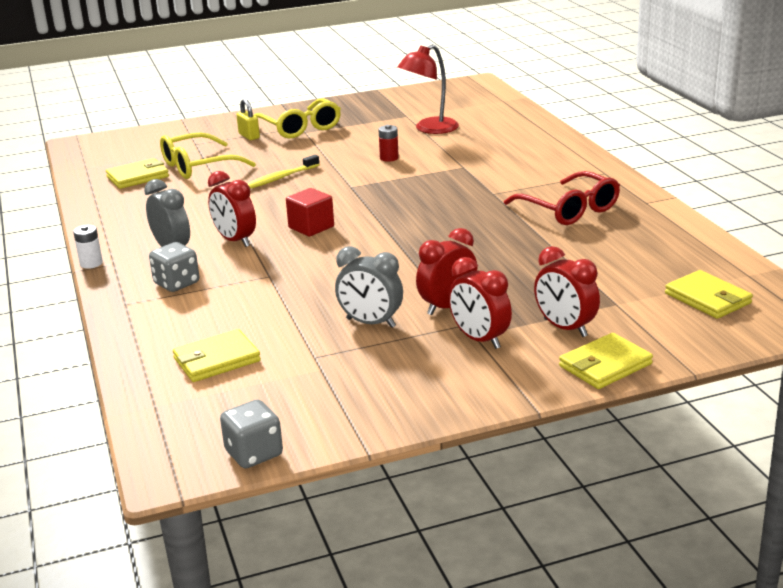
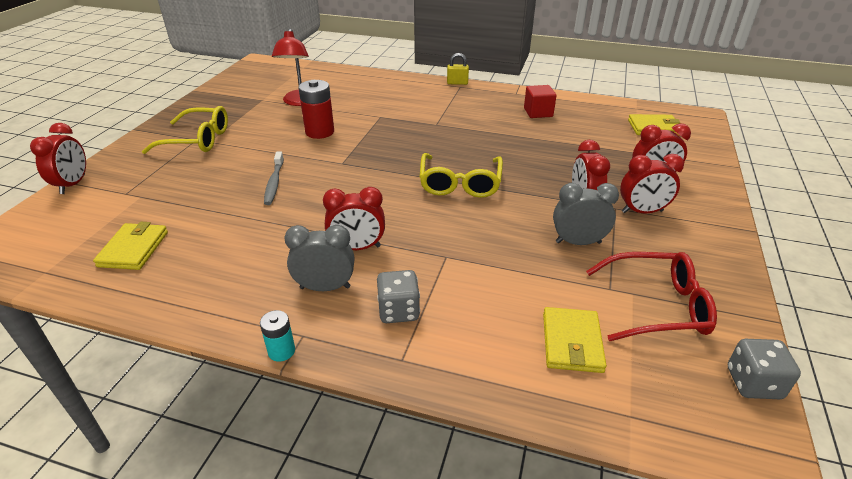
camera: 55 degrees left, 10 degrees up
(91, 263) = (281, 351): white battery -> turquoise battery
(183, 126) = (73, 184): none -> red clock
(198, 166) = (176, 209): yellow glasses -> yellow glasses (460, 183)
(249, 136) = (165, 165): yellow padlock -> yellow padlock (457, 83)
(280, 178) = (274, 183): yellow toothbrush -> grey toothbrush
(311, 227) = (386, 205): red cube -> red cube (538, 112)
(370, 323) = (578, 242): grey clock -> grey clock turned 150 degrees counterclockwise
(389, 158) = (320, 132): red battery -> red battery, size x1.79
(568, 209) = (494, 114): red glasses -> red glasses (656, 306)
(605, 365) = (710, 186): yellow wallet -> none

